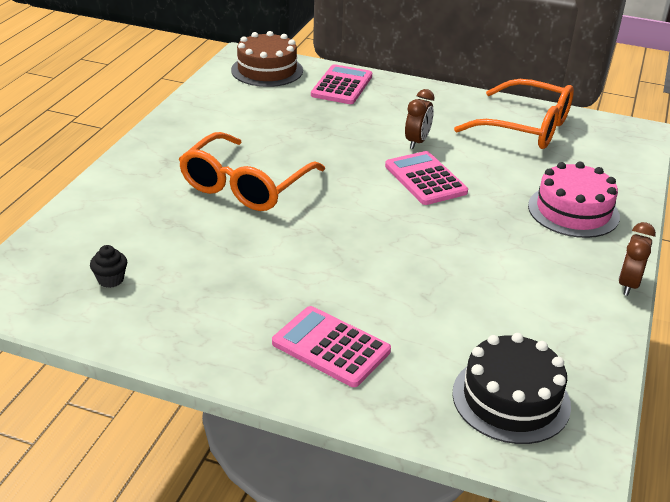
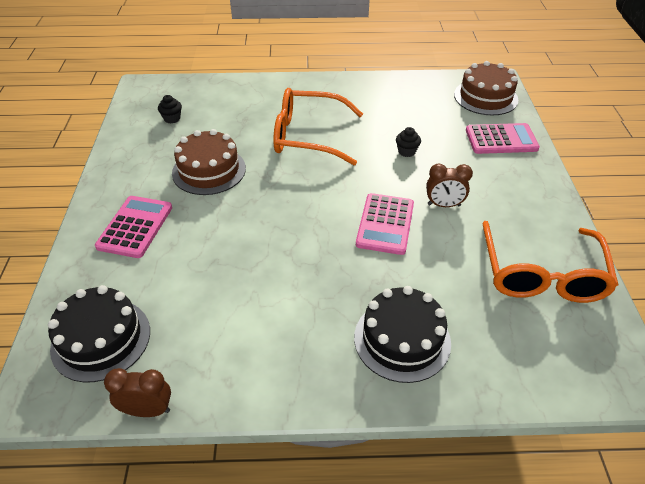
camera: 70 degrees right, 10 degrees up
(257, 269) = (209, 170): none -> brown cake
(322, 136) = (406, 151): none -> black cupcake
(425, 179) = (385, 224): pink calculator -> pink calculator turned 150 degrees clockwise
(573, 211) = (402, 339): pink cake -> black cake
(628, 284) = (294, 404): brown clock -> brown clock (148, 410)

